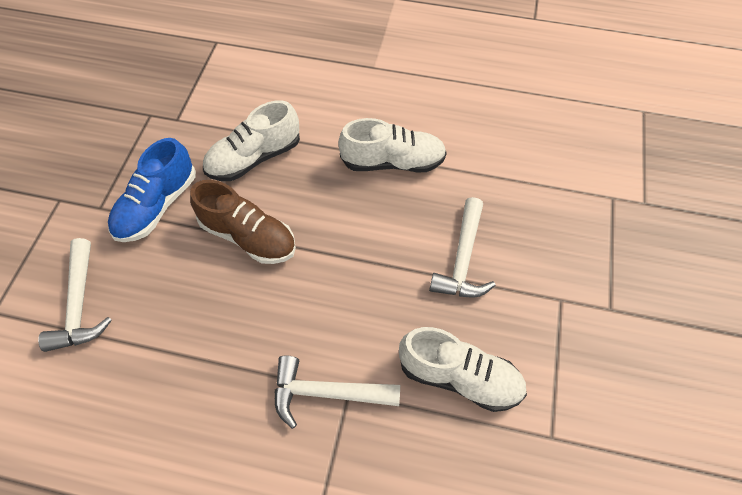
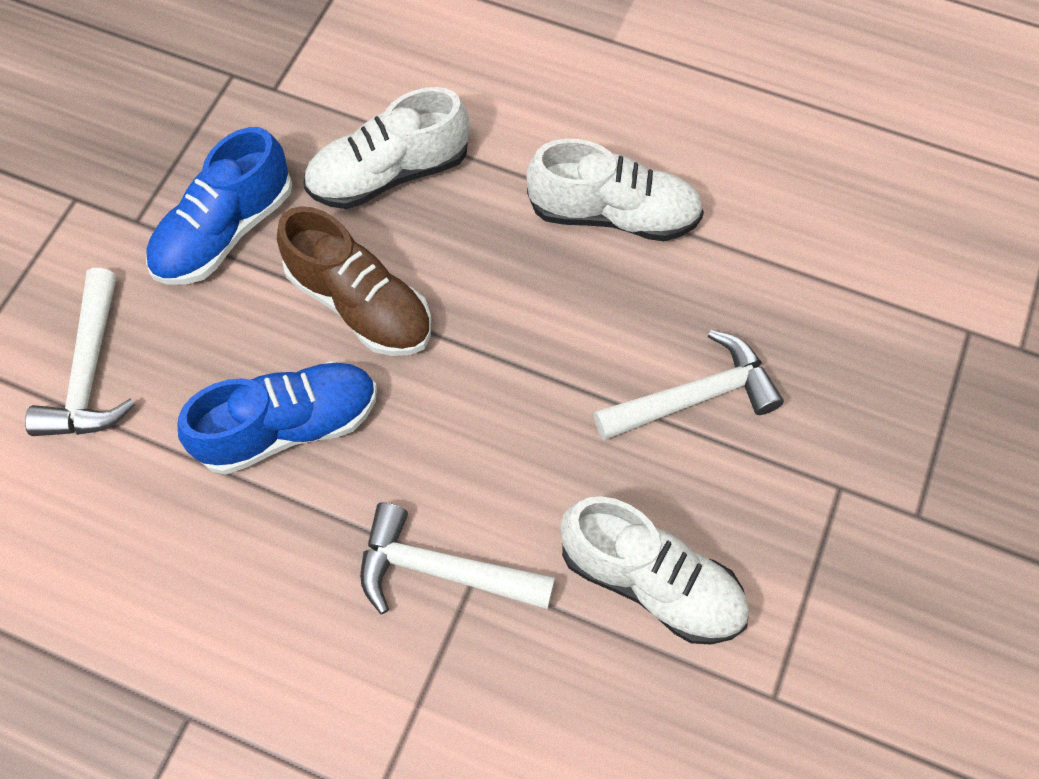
camera: 10 degrees right, 5 degrees up
(214, 318) = (289, 426): none -> blue shoe
(462, 260) = (695, 396): white hammer -> white hammer turned 135 degrees counterclockwise

